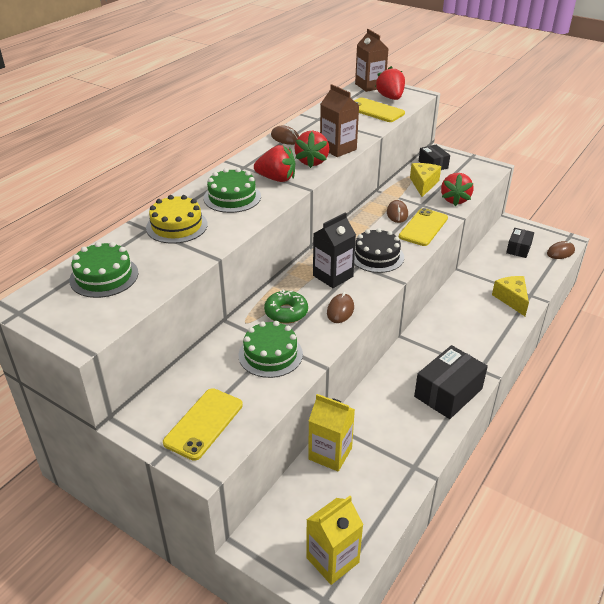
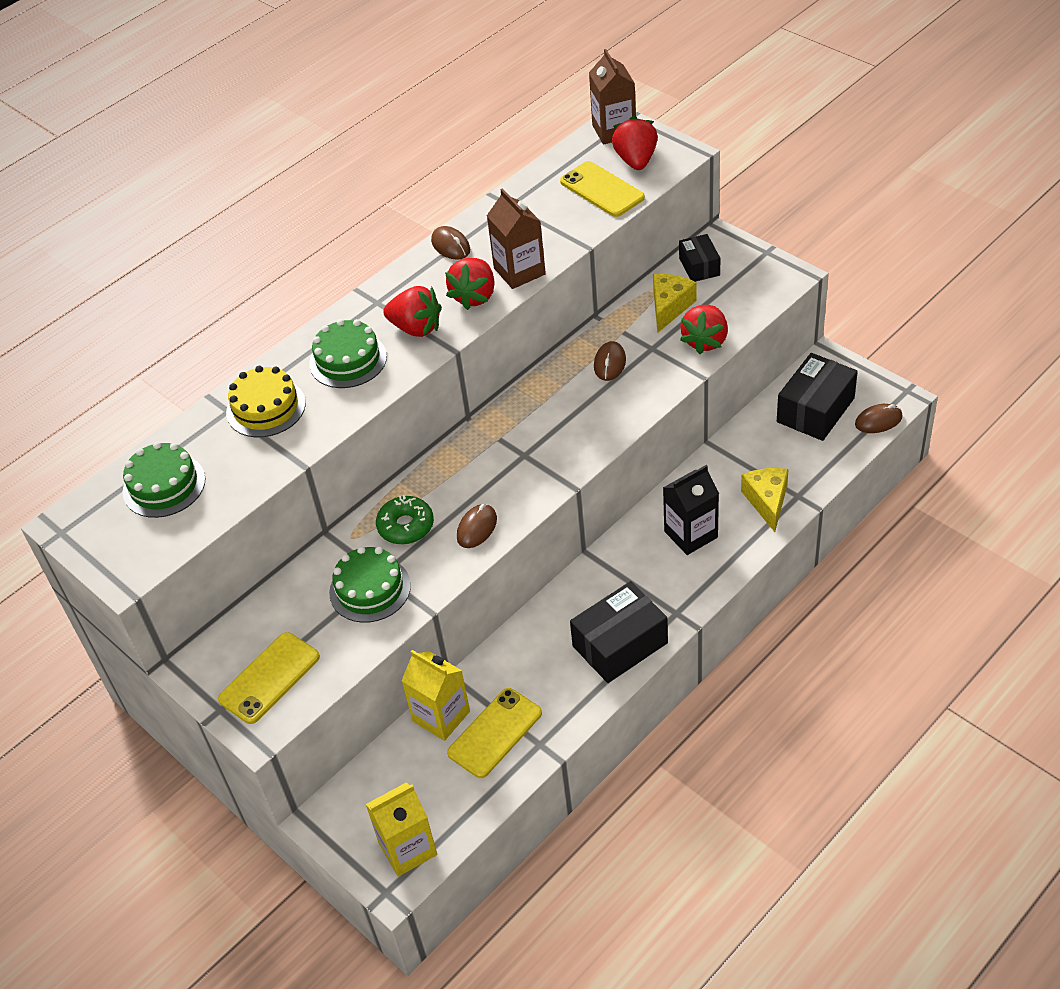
camera: 15 degrees right, 10 degrees up
(333, 276) = (484, 471): black carton -> black carton (691, 534)
(377, 256) = (554, 440): black cake -> none
(423, 227) = (638, 392): yellow phone -> yellow phone (495, 733)
(518, 249) = (815, 410): black box -> black box, size x1.70

